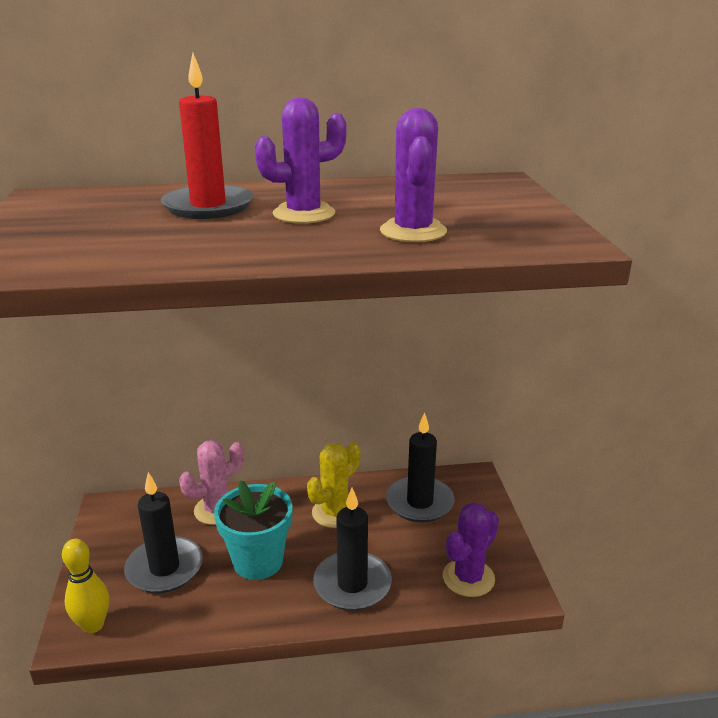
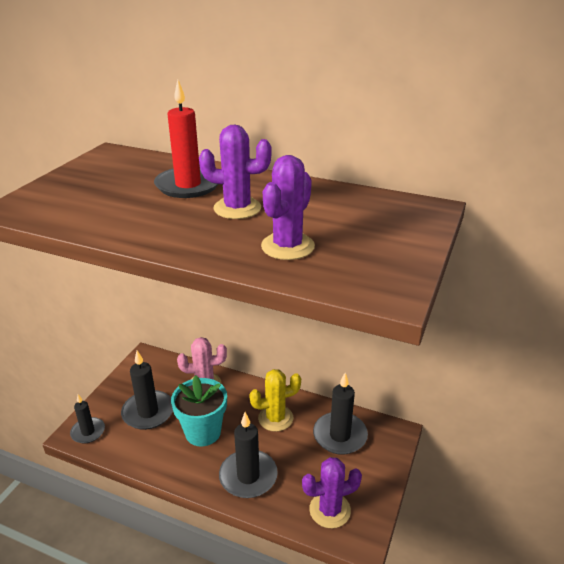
camera: 30 degrees right, 5 degrees up
(93, 625) = (88, 432): yellow bowling pin -> black candle

